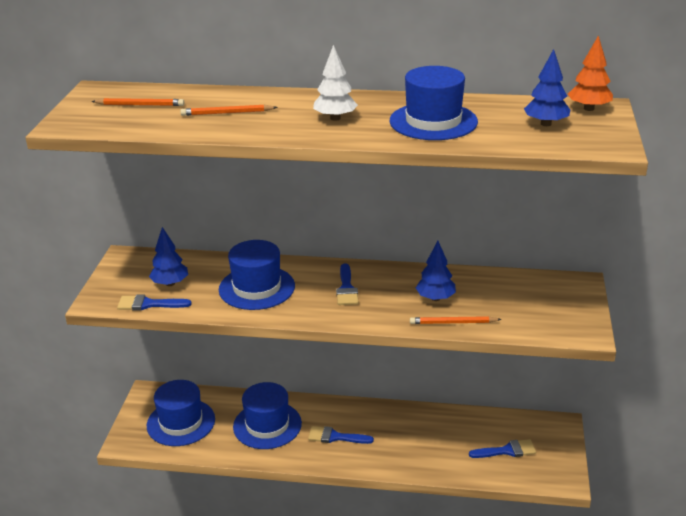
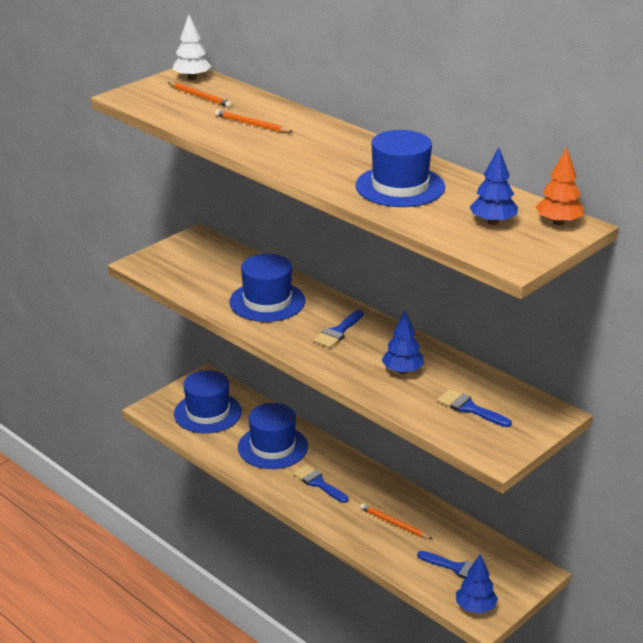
camera: 35 degrees right, 0 degrees up
(148, 304) = (172, 281): blue brush -> blue brush (469, 408)
(170, 283) = (206, 271): blue tree -> blue tree (475, 607)
(335, 118) = (326, 157): white tree -> white tree (192, 78)
(453, 322) = (390, 396): orange pencil -> orange pencil (394, 524)

